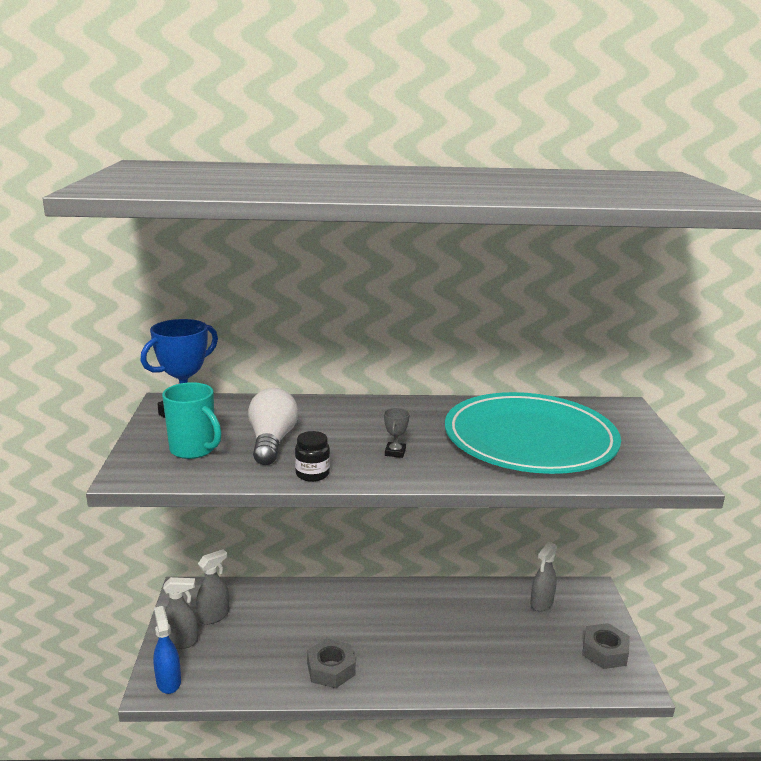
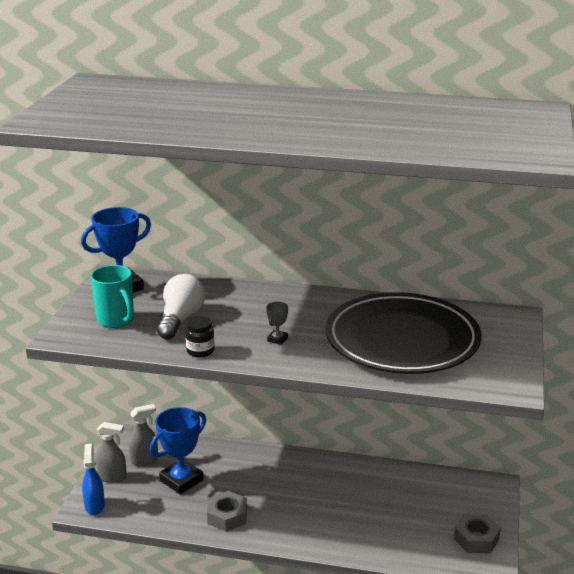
camera: 15 degrees right, 5 degrees up
(264, 634) = (181, 480): none -> blue trophy
(530, 440) = (402, 339): turquoise plate -> black plate
(541, 603) = (438, 489): grey spray bottle -> none

